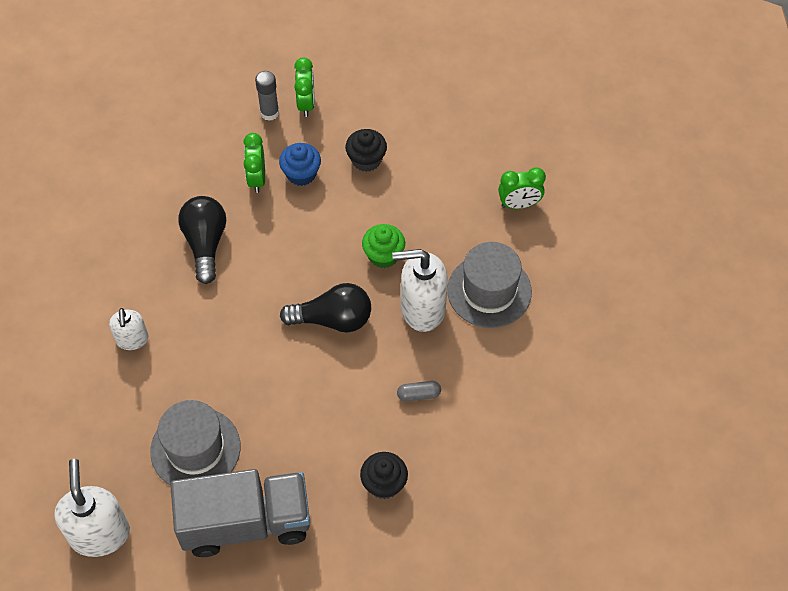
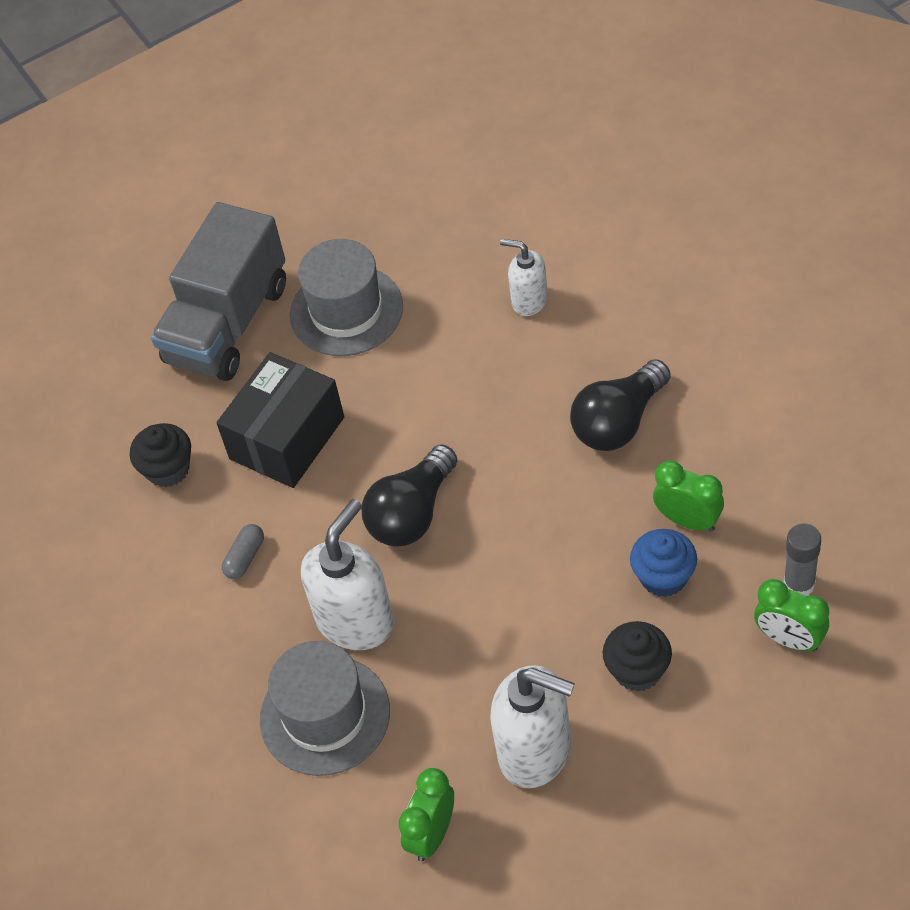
camera: 130 degrees right, 5 degrees down
(100, 533) = (315, 198): white soap dispenser -> white soap dispenser (536, 751)
(205, 243) = (619, 422): black light bulb -> black light bulb turned 105 degrees clockwise
(319, 424) = (287, 438): none -> black box
(383, 255) = (465, 615): green cupcake -> none

